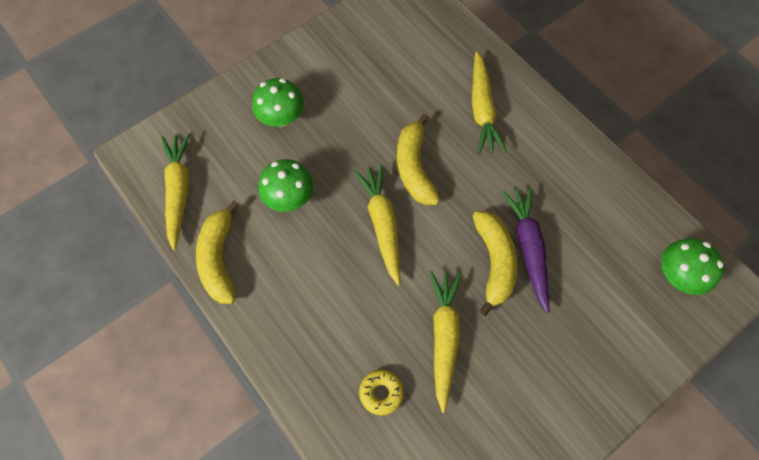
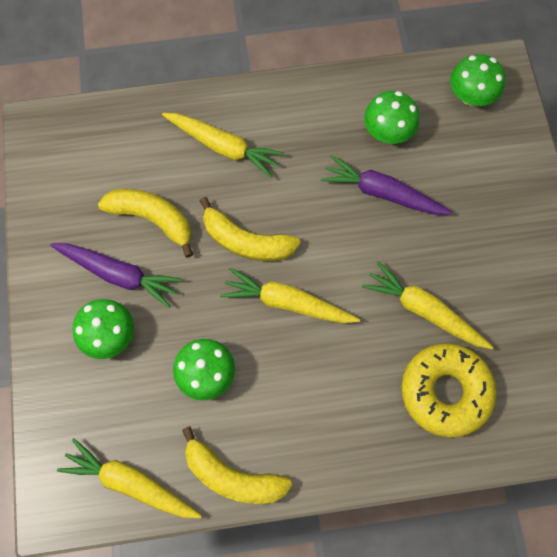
camera: 60 degrees left, 5 degrees up
(331, 97) = (118, 274): none -> purple carrot
(381, 393) = (445, 391): yellow donut -> yellow donut, size x2.08
(494, 262) = (379, 228): yellow banana -> yellow banana (152, 219)
(588, 223) = (388, 131): none -> green mushroom

